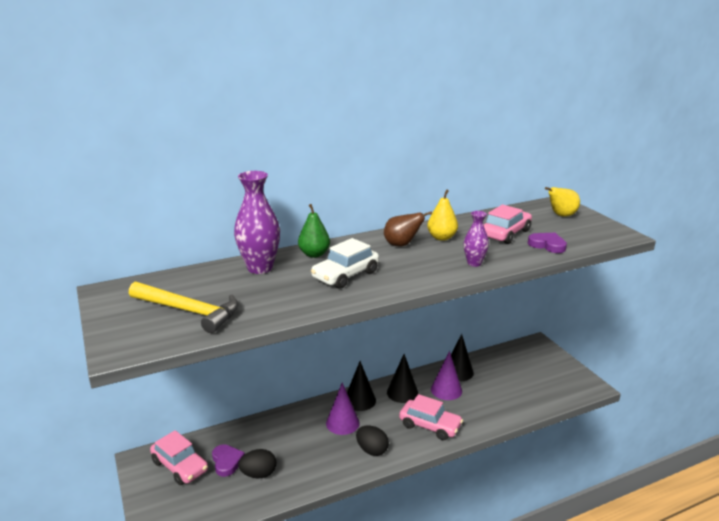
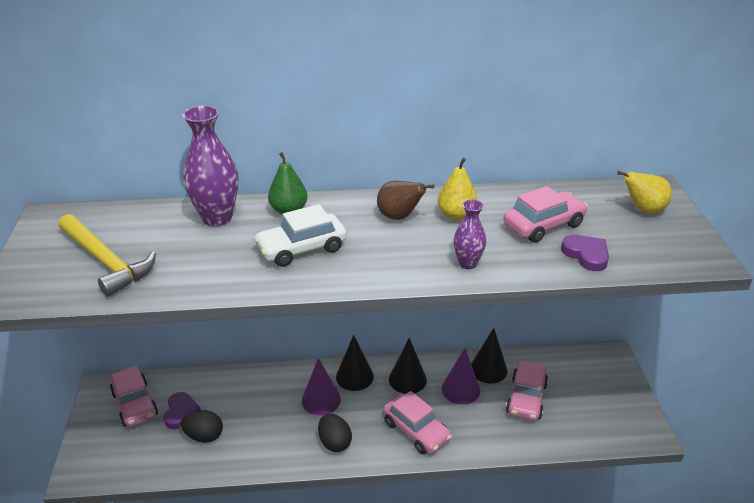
camera: 20 degrees right, 10 degrees up
(496, 384) = (526, 398): none -> pink car

